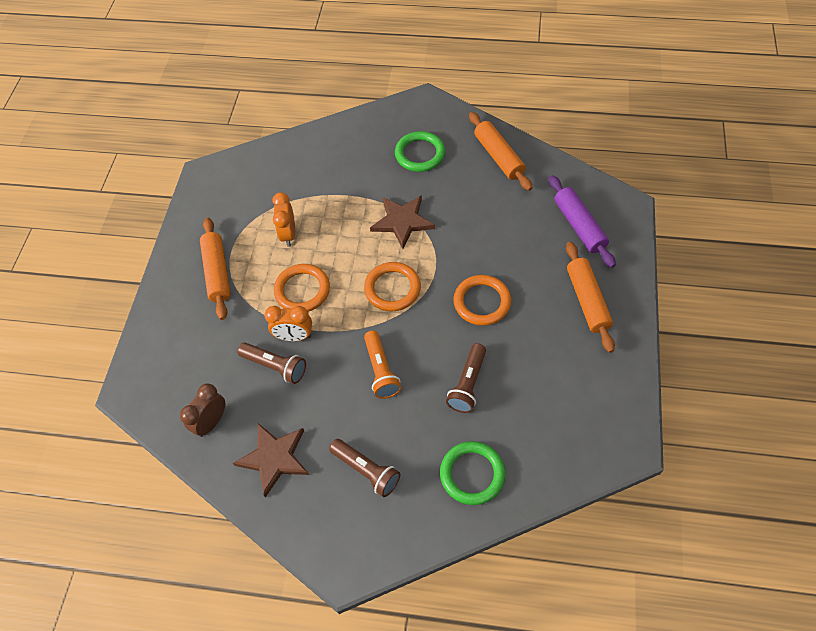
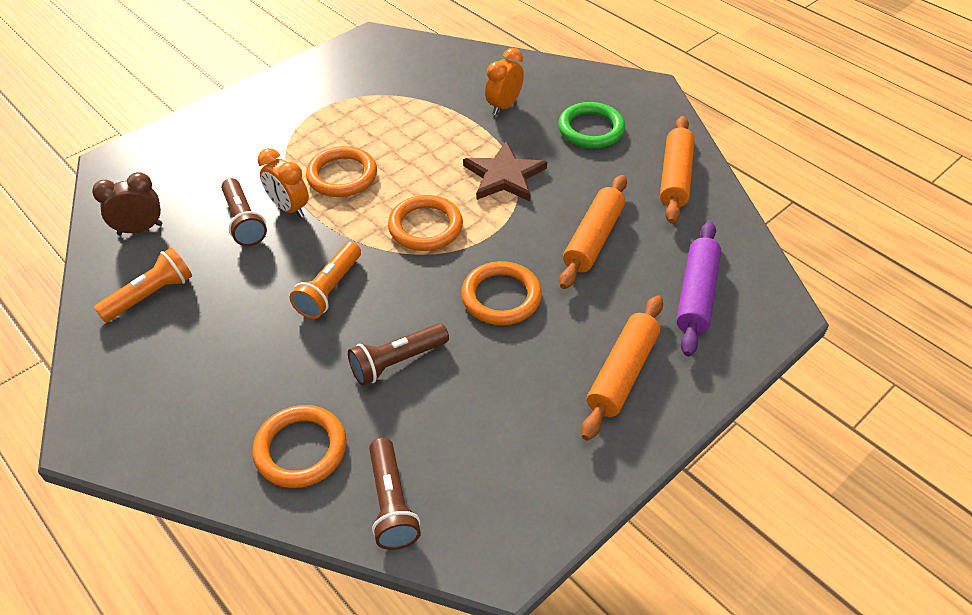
camera: 35 degrees right, 10 degrees down
(217, 272) = (289, 117): orange rolling pin -> orange rolling pin (593, 239)
(274, 458) = (150, 295): brown star -> orange flashlight
(288, 234) = (385, 124): orange clock -> orange clock (504, 106)
(366, 470) = (210, 366): brown flashlight -> brown flashlight (391, 503)
(472, 474) = (301, 449): green ring -> orange ring

